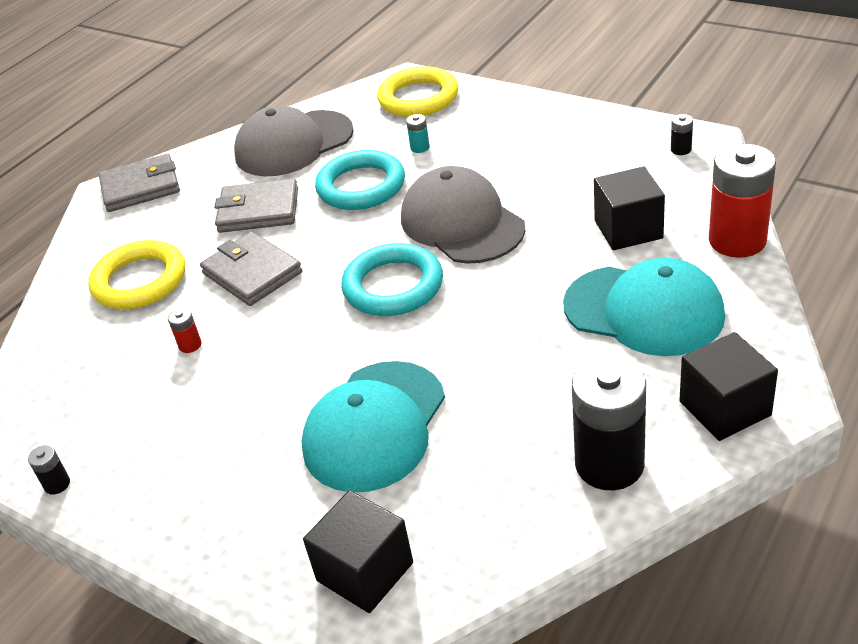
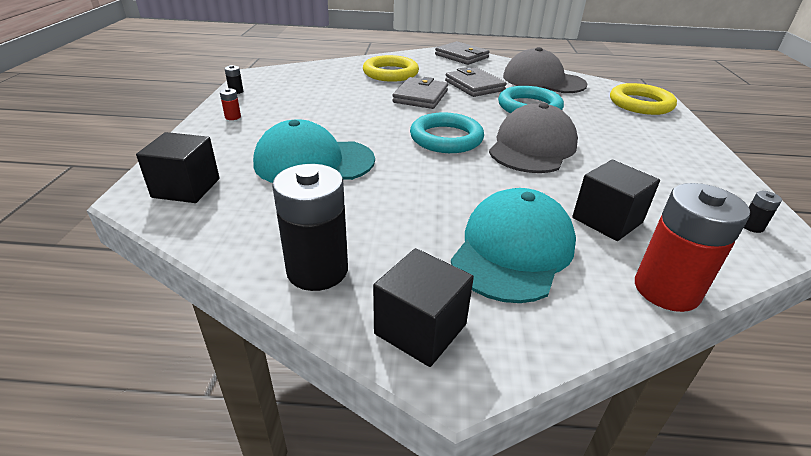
camera: 55 degrees right, 5 degrees down
(190, 345) = (351, 95): red battery -> red battery (233, 117)
(420, 147) = (591, 116): turquoise battery -> none
(644, 311) = (513, 250): turquoise cap -> turquoise cap turned 150 degrees counterclockwise

